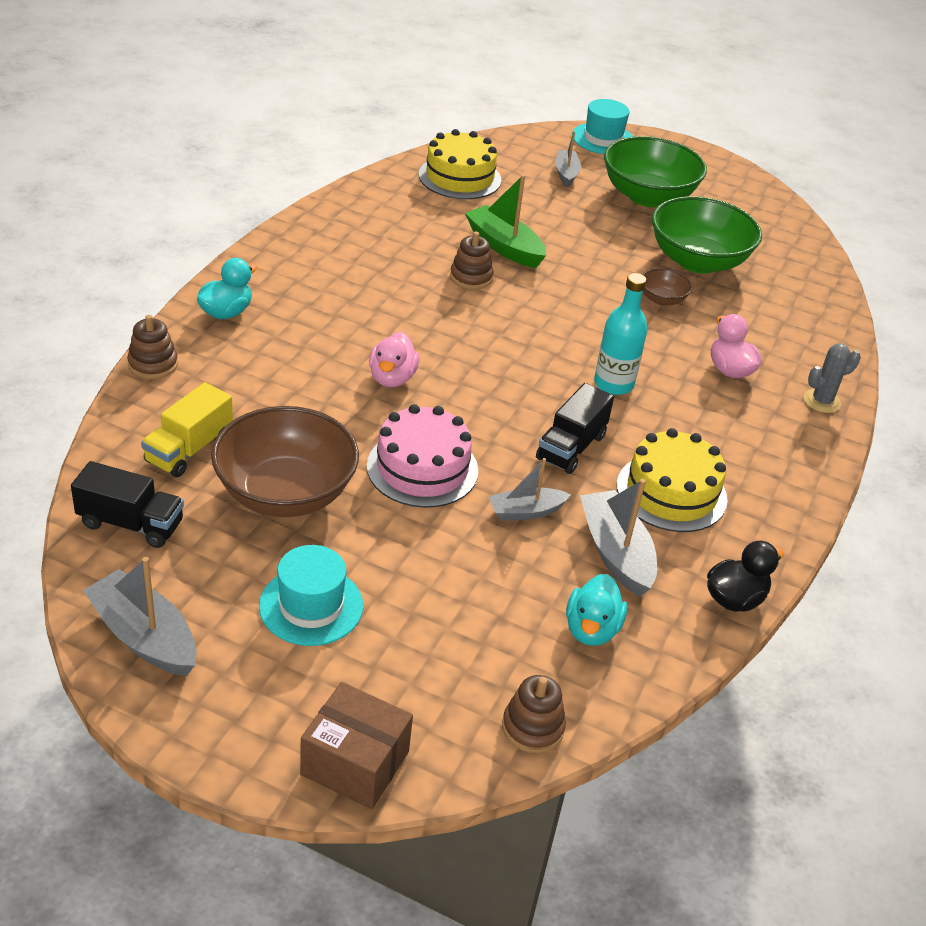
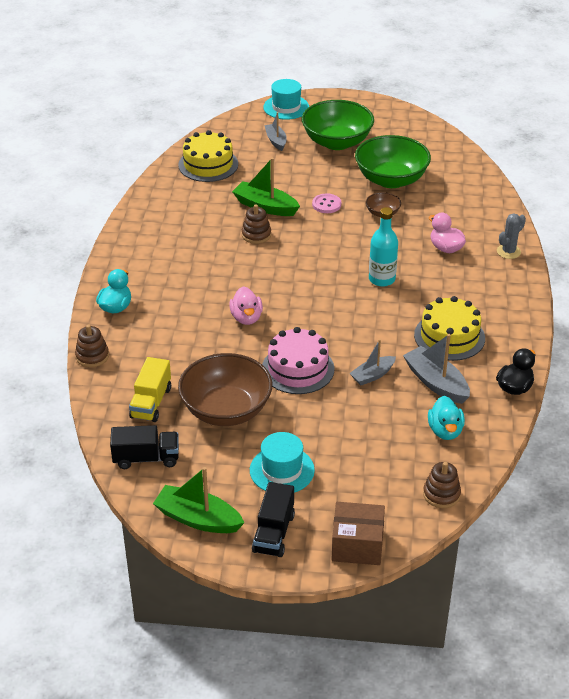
camera: 15 degrees left, 0 degrees up
(144, 636) = (198, 519): grey boat -> green boat
(571, 447) = (377, 327): black truck -> black truck (273, 533)
(590, 267) = (326, 204): none -> pink button

